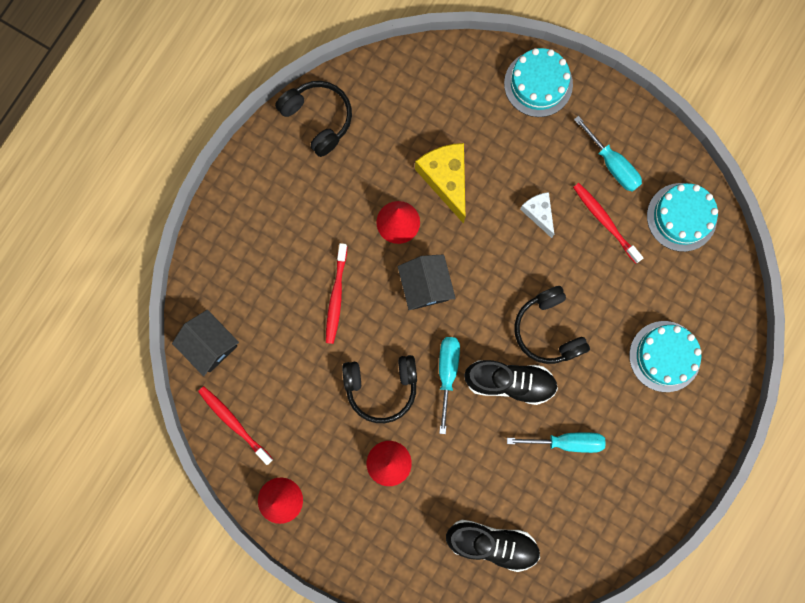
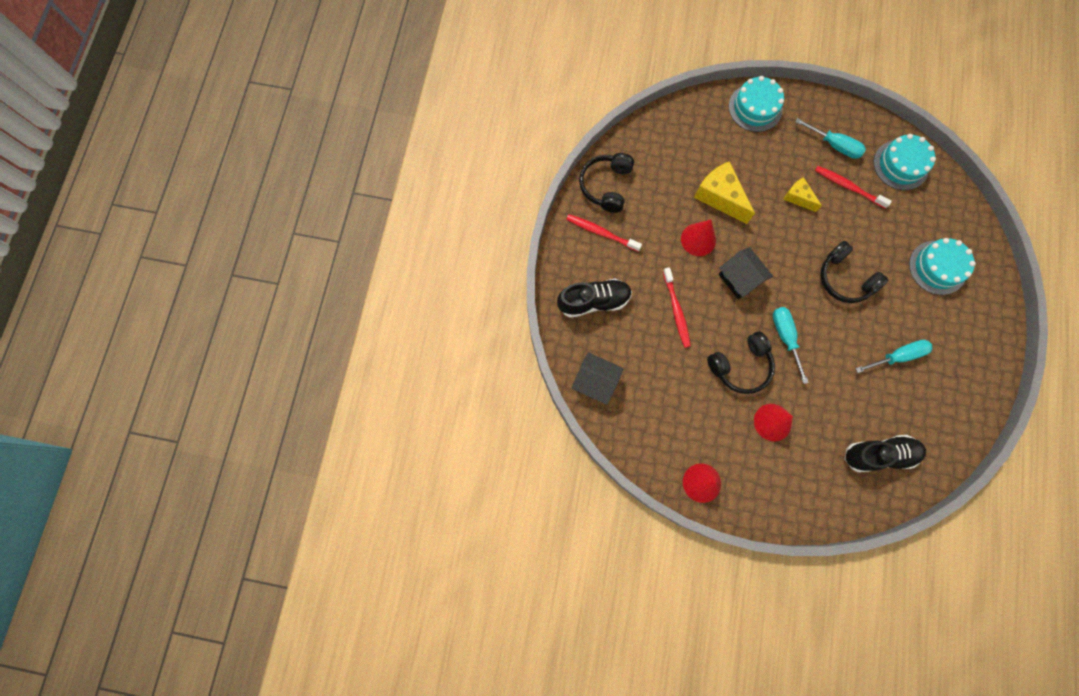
camera: 20 degrees left, 5 degrees down
(234, 423) = (640, 435): red toothbrush -> red toothbrush (601, 232)
(318, 119) = (606, 186): black headphones -> black headphones turned 105 degrees counterclockwise
(509, 382) = (834, 327): black shoe -> black shoe (594, 301)
(538, 213) = (798, 198): white cheese -> yellow cheese

